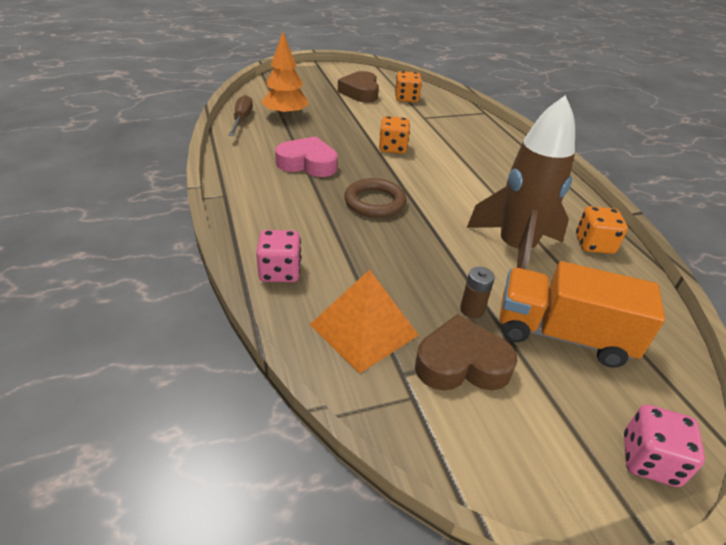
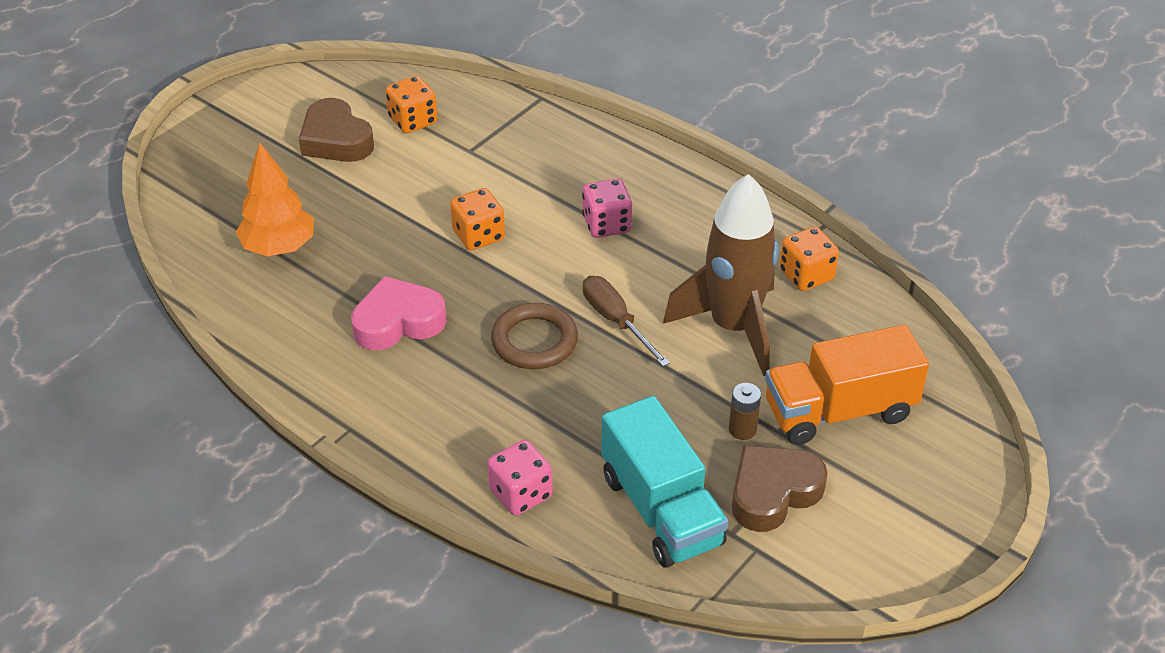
camera: 30 degrees left, 5 degrees up
(242, 120) = (226, 288): brown screwdriver -> brown screwdriver (616, 321)
(363, 329) = (661, 510): orange pyramid -> turquoise truck
(649, 460) = (967, 494): pink dice -> pink dice (606, 224)

